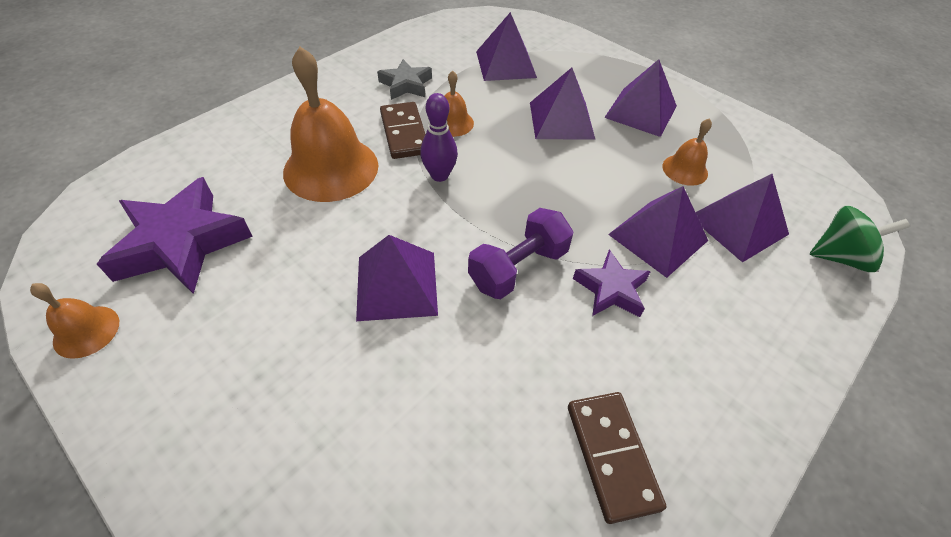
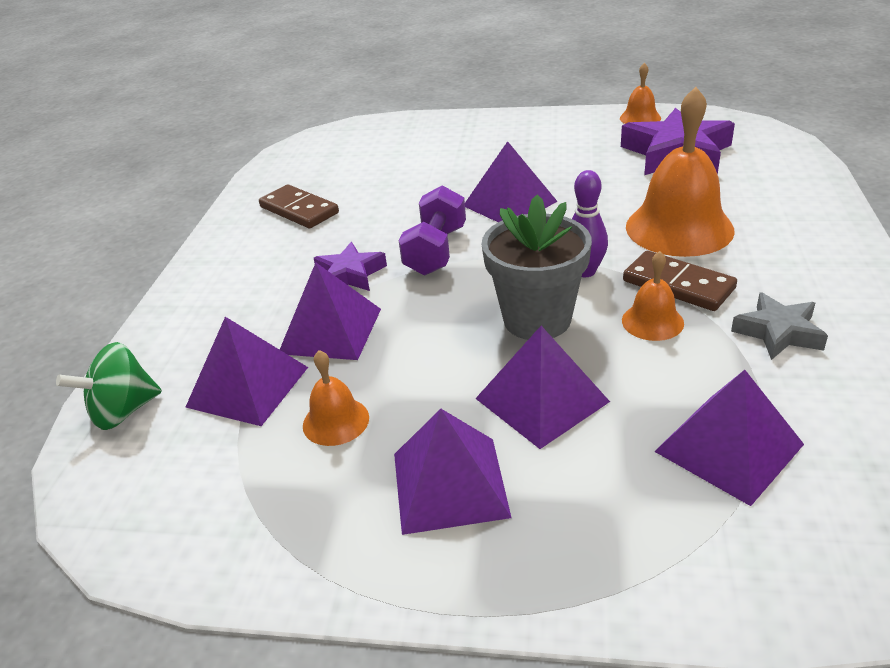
camera: 150 degrees right, 15 degrees down
(512, 161) = (537, 319): none -> grey flower pot

